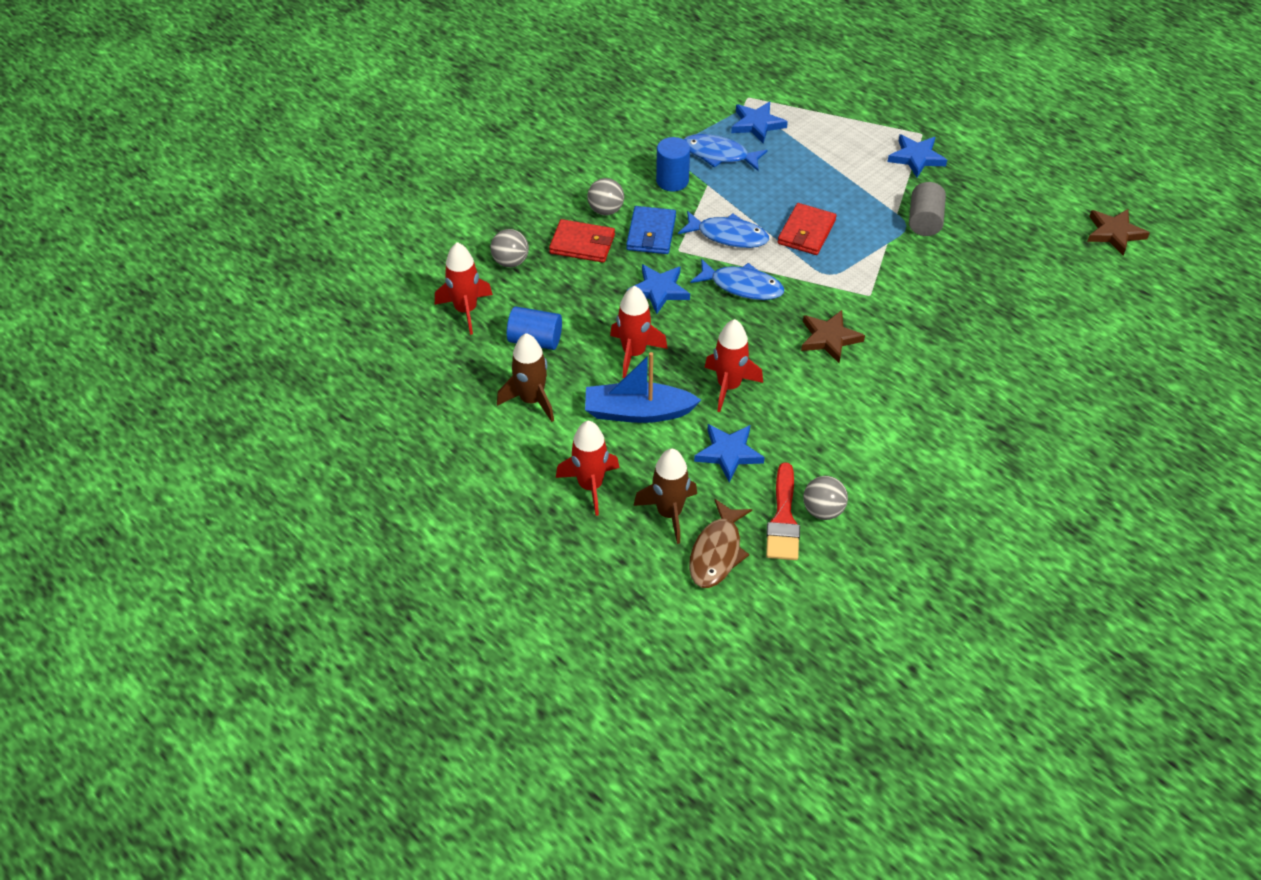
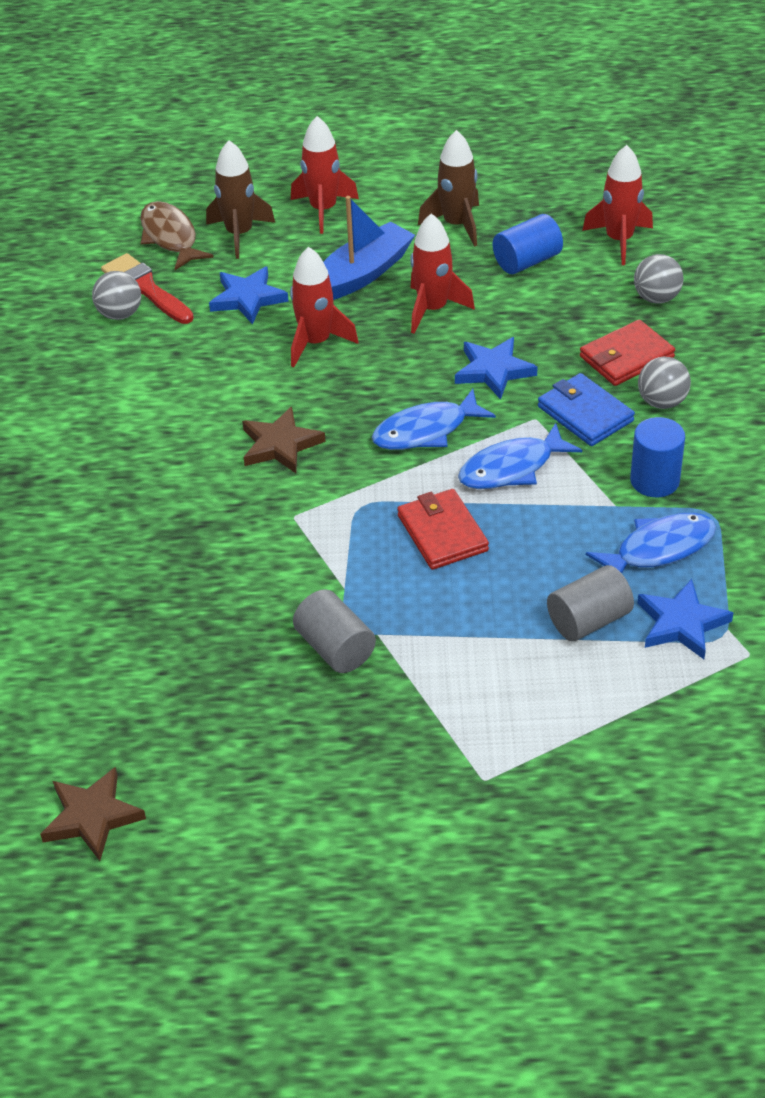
camera: 135 degrees right, 5 degrees down
(794, 152) = (588, 620): none -> grey cylinder
(916, 158) = (446, 733): blue star -> none

